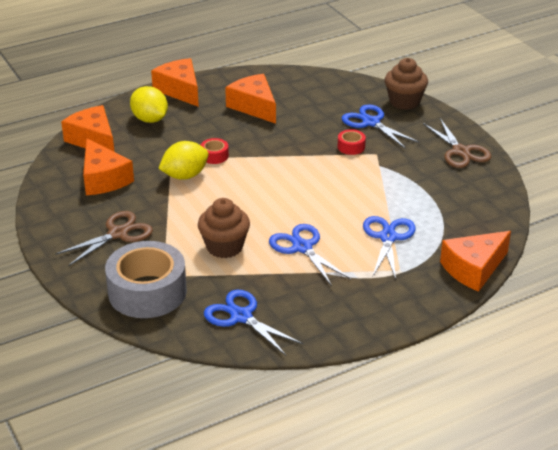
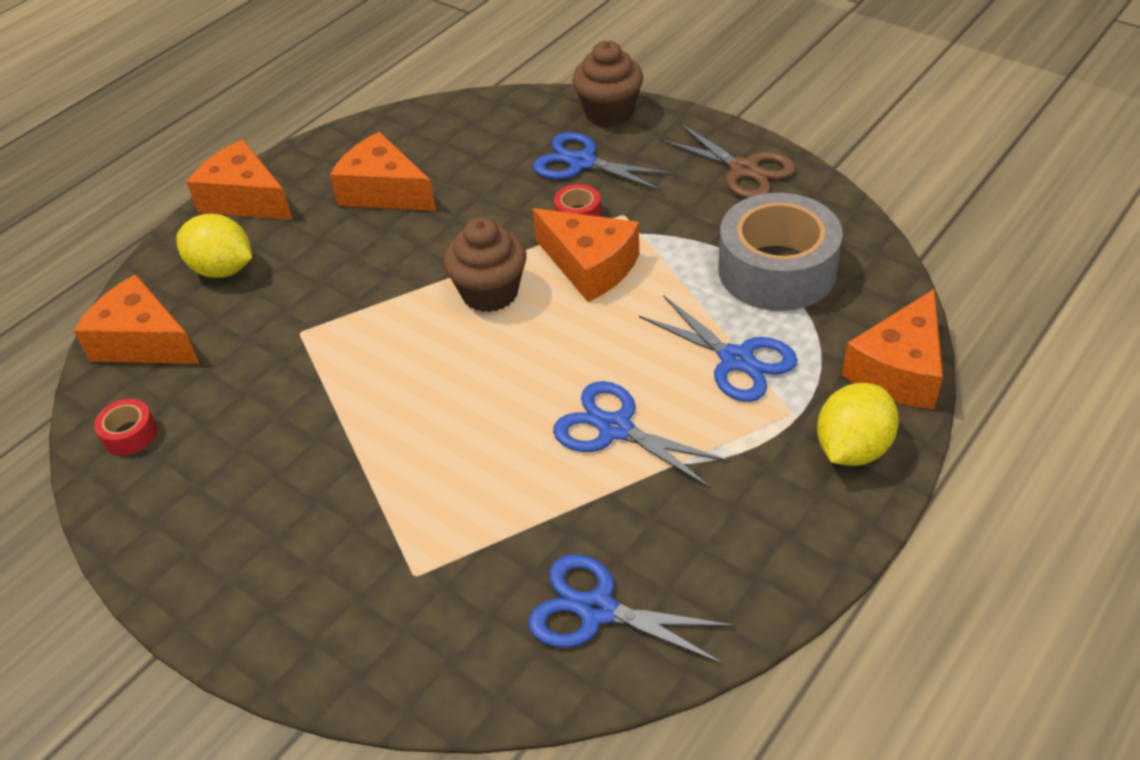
camera: 20 degrees left, 10 degrees up
(103, 179) = (200, 413): orange cheese -> orange cheese (590, 266)
(118, 234) = (284, 518): brown scissors -> none
(147, 292) = (404, 623): grey tape -> grey tape (777, 270)
(185, 176) = (341, 357): yellow lemon -> yellow lemon (852, 448)
(214, 156) = (370, 302): red tape -> red tape (130, 434)
(224, 247) = (486, 475): brown cupcake -> brown cupcake (490, 293)
(388, 237) = (736, 360): blue scissors -> blue scissors turned 150 degrees clockwise

